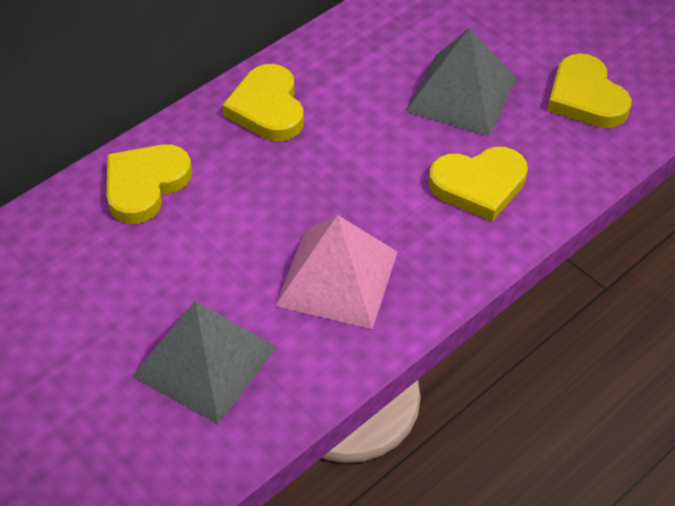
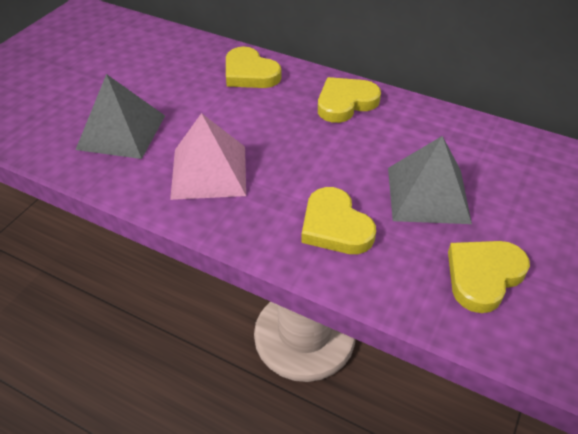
camera: 70 degrees right, 5 degrees down
(145, 185) = (250, 73): yellow heart -> yellow heart turned 150 degrees counterclockwise

